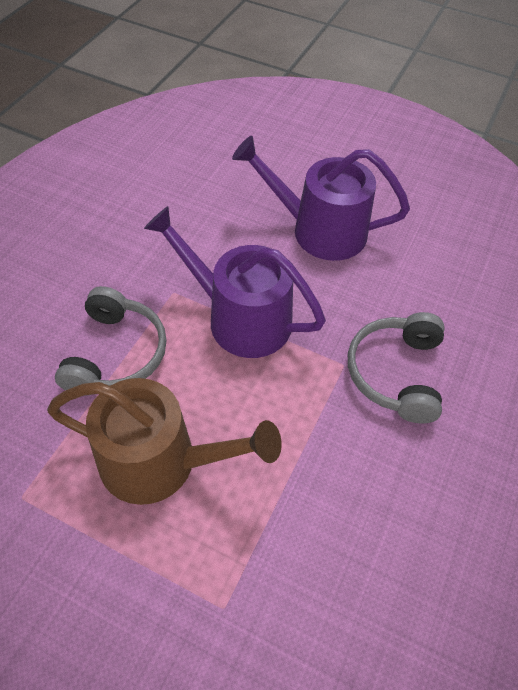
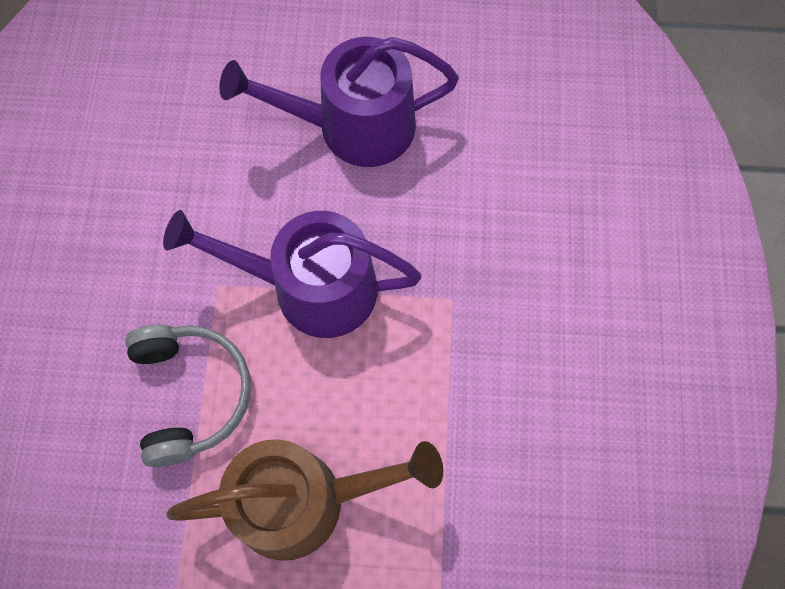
camera: 20 degrees left, 15 degrees up
(395, 373) = (511, 286): grey headphones -> none

